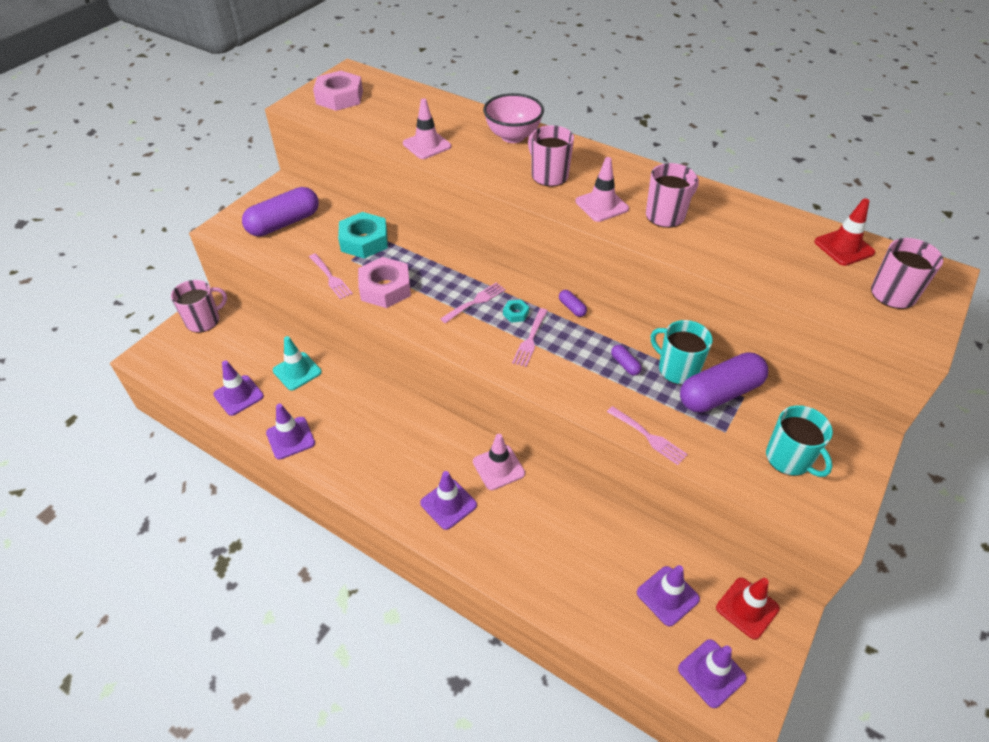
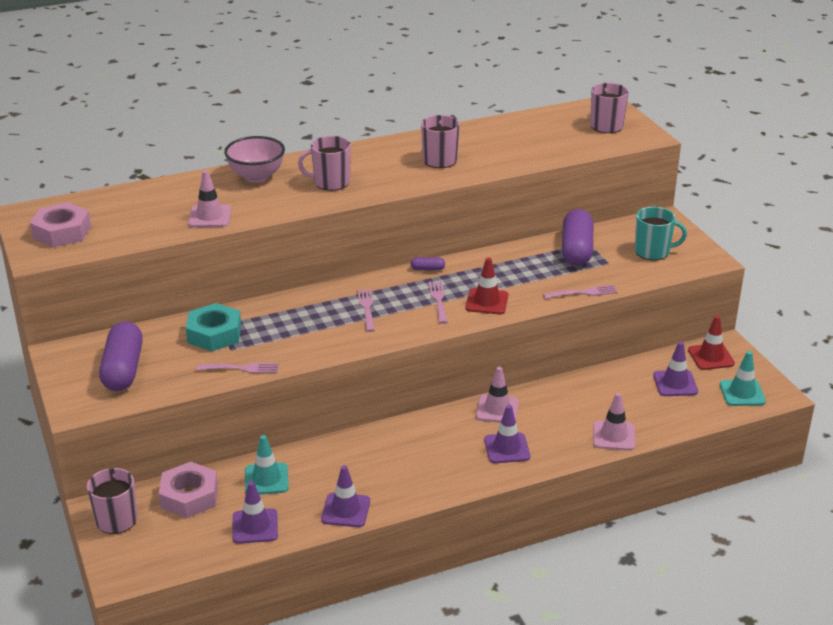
camera: 55 degrees left, 15 degrees down
(385, 288) = (293, 345): pink nut -> pink nut (189, 496)
(516, 313) = (403, 295): turquoise nut -> none
(530, 339) = (438, 300): pink fork -> pink fork turned 150 degrees counterclockwise
(601, 205) = (396, 177): pink traffic cone -> pink traffic cone (613, 436)
(625, 364) = (510, 273): purple capsule -> none
(677, 369) = (537, 255): turquoise mug -> none
(711, 673) = (742, 393): purple traffic cone -> turquoise traffic cone
(844, 247) = (549, 119): red traffic cone -> red traffic cone (487, 302)

